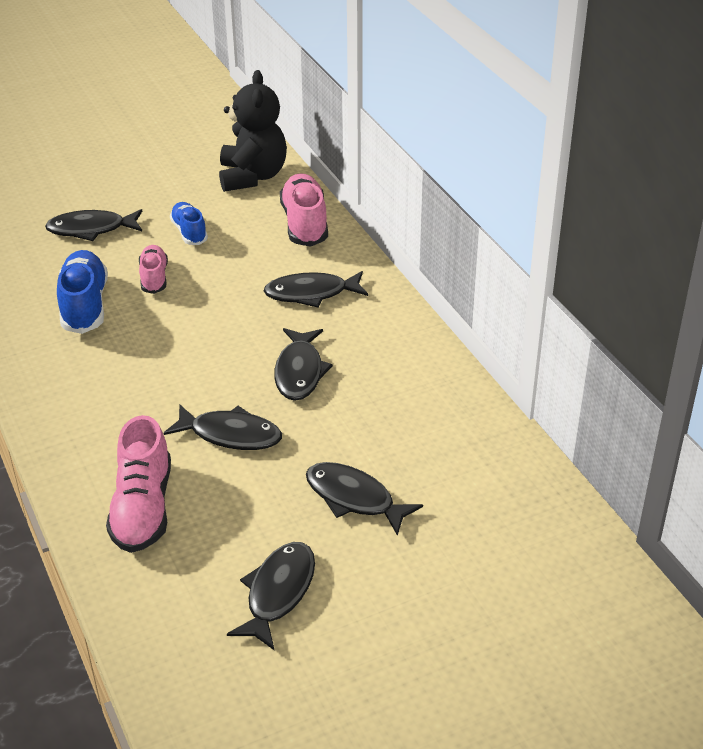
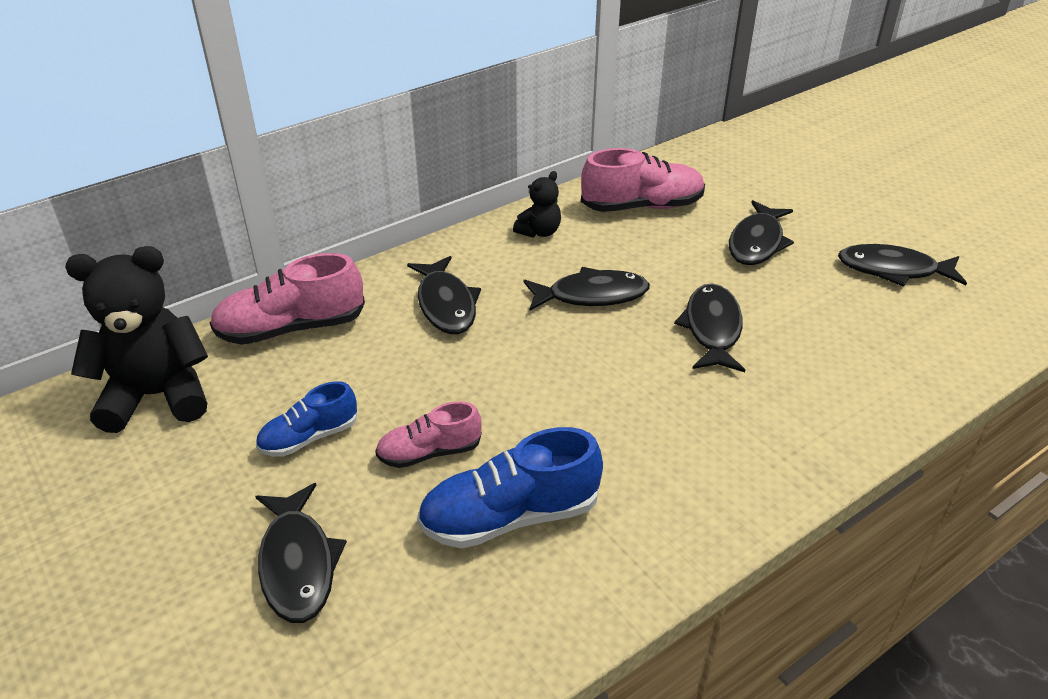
camera: 100 degrees left, 0 degrees up
(143, 508) = (853, 372): pink shoe -> pink shoe (642, 206)
(405, 353) = (539, 232): none -> black teddy bear

